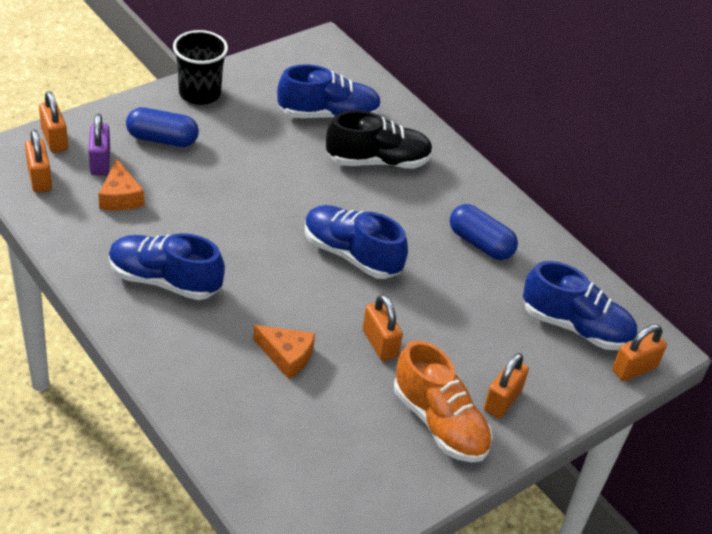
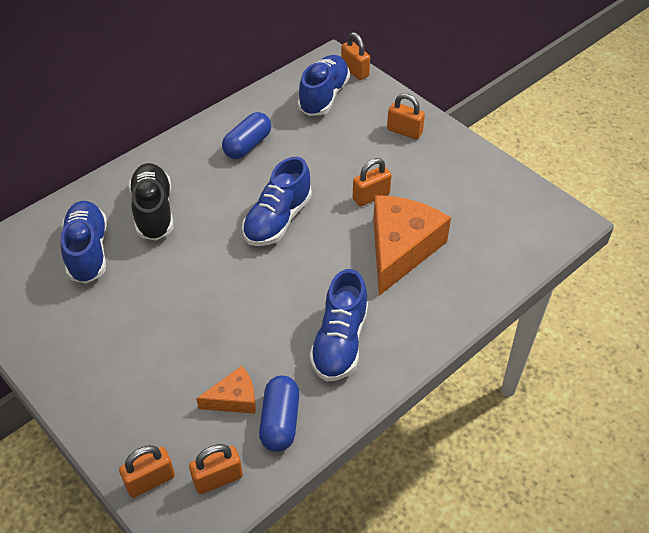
camera: 90 degrees left, 5 degrees up
(100, 162) = (183, 428): purple padlock -> none
(162, 139) = (139, 380): blue capsule -> blue capsule (280, 421)
(200, 93) = (58, 360): black cup -> none
(286, 356) = (401, 249): orange cheese -> orange cheese, size x2.01
(439, 422) = (435, 161): orange shoe -> none

